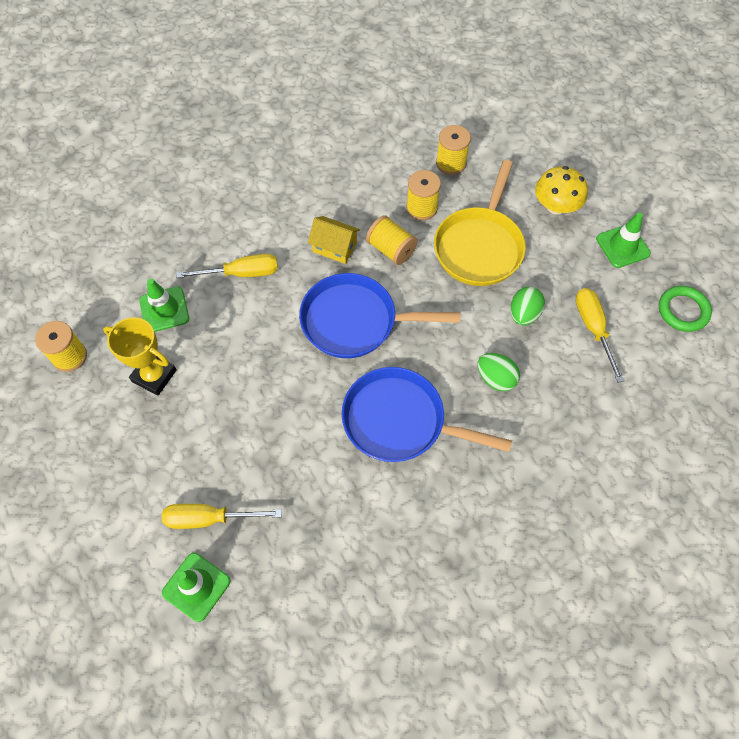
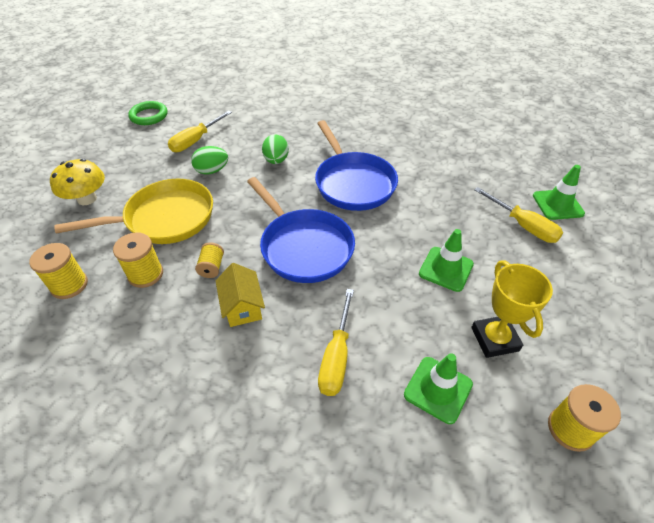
camera: 130 degrees left, 15 degrees down
(241, 273) = (336, 357): yellow screwdriver -> yellow screwdriver turned 120 degrees counterclockwise
(391, 249) = (212, 267): yellow spool -> yellow spool, size x0.65
(622, 246) = (108, 154): green traffic cone -> green traffic cone (446, 269)

